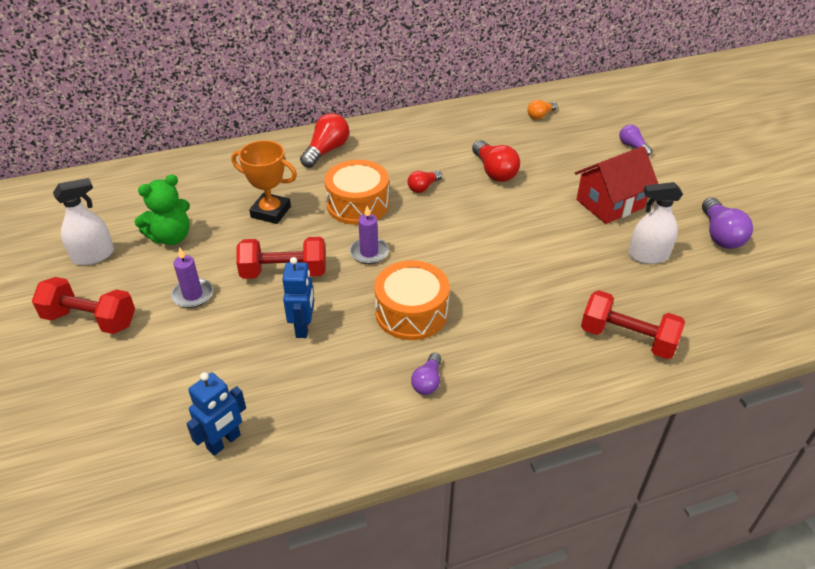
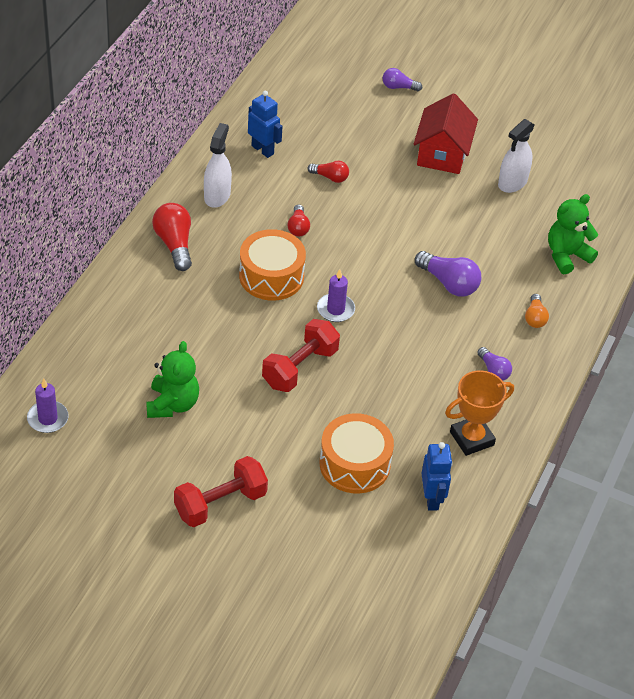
camera: 50 degrees left, 5 degrees up
(93, 256) = (137, 462): white spray bottle -> white spray bottle (217, 195)
(193, 295) = (263, 432): purple candle -> purple candle (48, 418)
(271, 212) = (215, 329): orange trophy -> orange trophy (472, 438)
(303, 327) = (372, 395): blue robot -> blue robot (263, 150)
(411, 313) = (424, 333): orange drum -> orange drum (354, 464)
(494, 171) = (330, 177): red light bulb -> red light bulb, size x0.60
(540, 115) = (296, 97): orange light bulb -> orange light bulb (535, 318)
(627, 339) = (567, 256): red dumbbell -> green teddy bear
(720, 235) = (536, 134): purple light bulb -> purple light bulb (449, 283)

